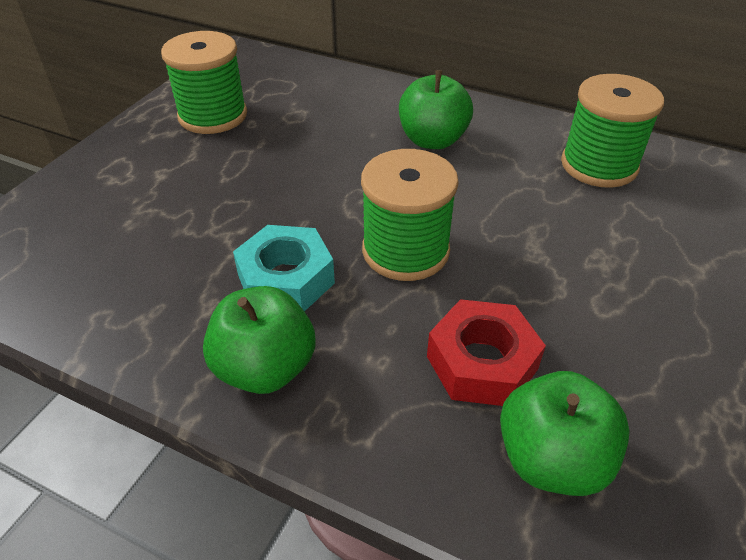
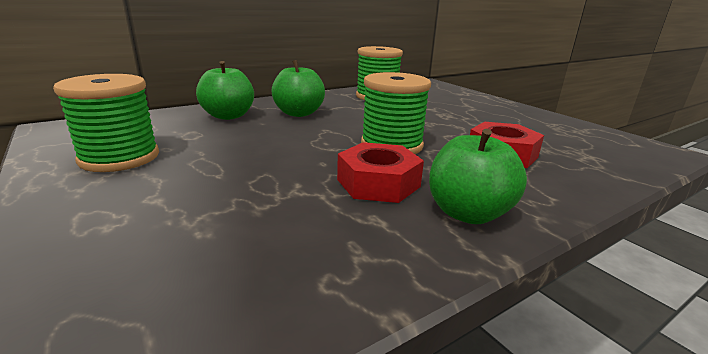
camera: 60 degrees left, 20 degrees down
(286, 279) = (378, 183): turquoise nut -> red nut
(551, 459) = (577, 159): green apple -> green apple (228, 116)

